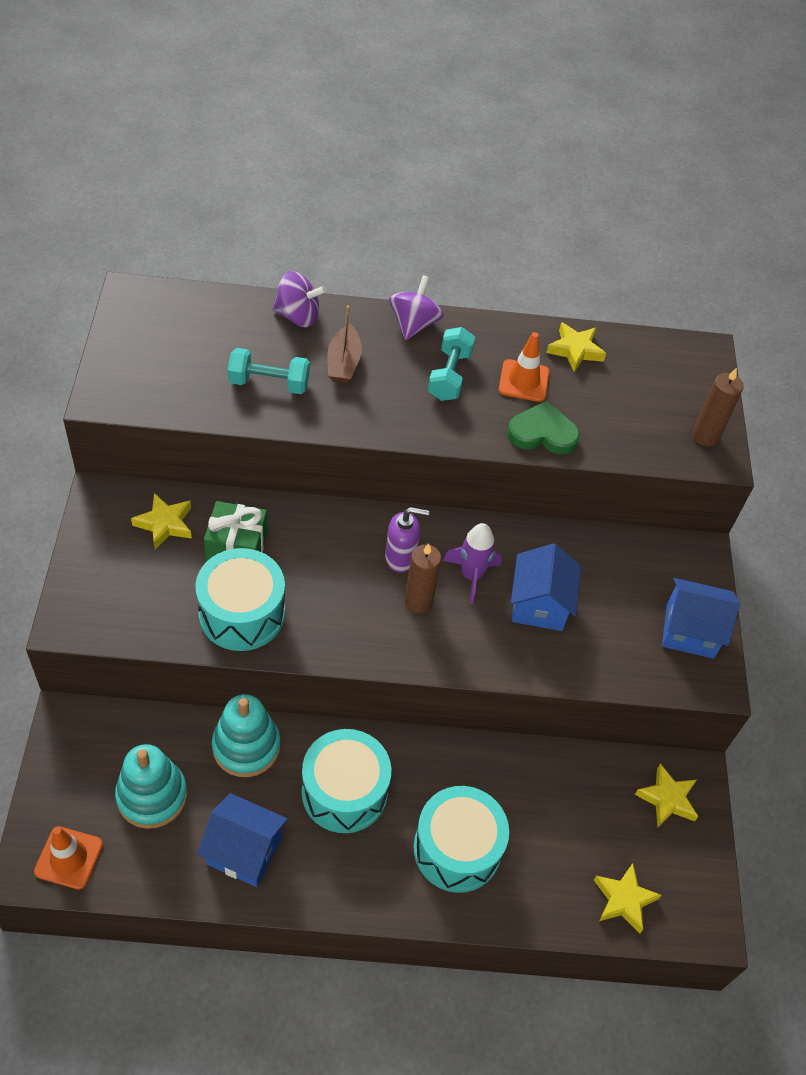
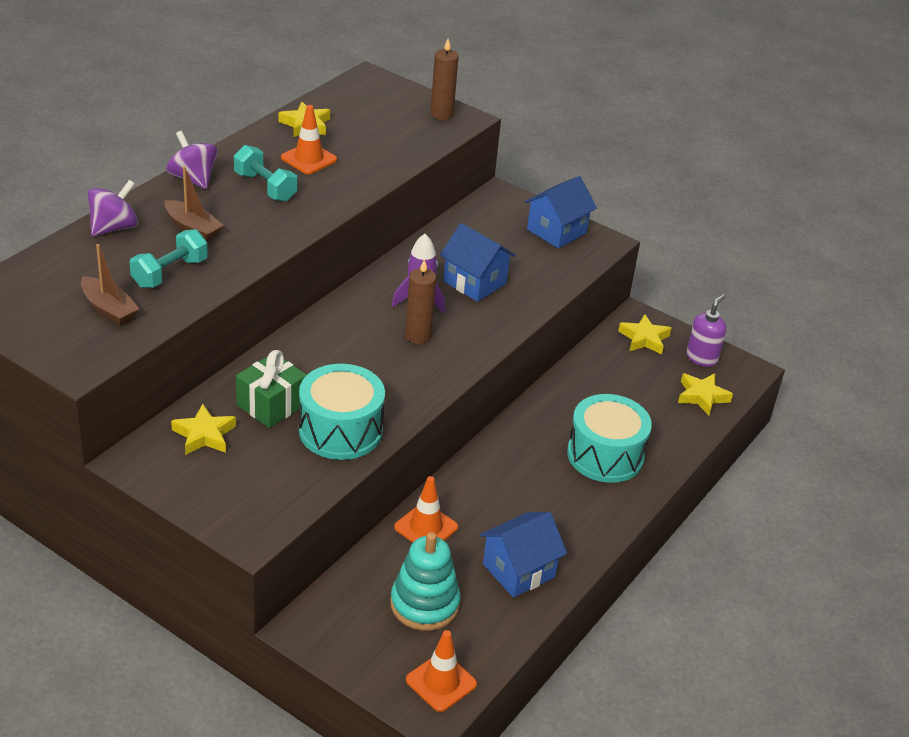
camera: 55 degrees left, 15 degrees down
(189, 374) = (109, 309): none -> brown boat
(246, 746) = (426, 527): turquoise stacking toy -> orange traffic cone
(344, 791) = (512, 491): turquoise drum -> none
(401, 558) = (369, 326): purple soap dispenser -> purple soap dispenser (702, 358)
(542, 433) = (366, 174): green heart -> none

